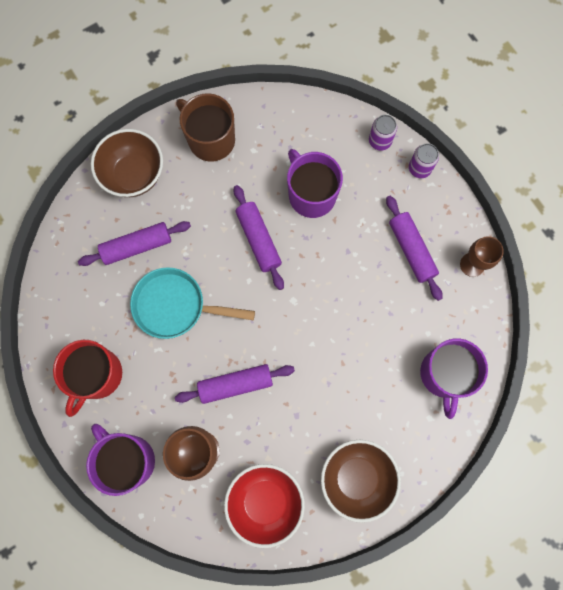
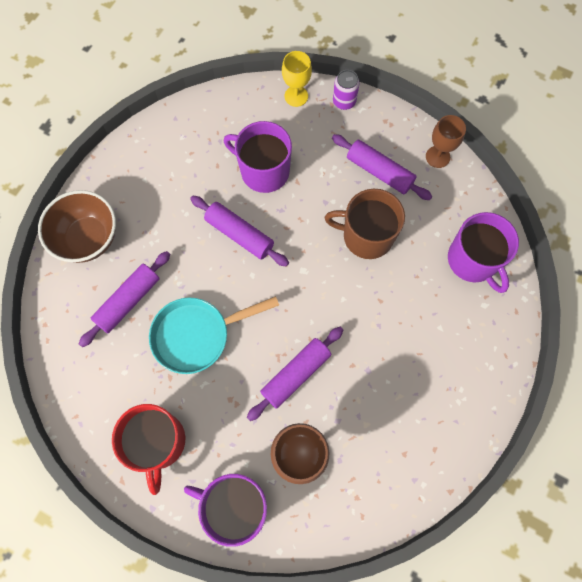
camera: 30 degrees left, 5 degrees down
(210, 139) = (143, 171): brown mug -> brown mug (366, 236)
(265, 501) = (387, 466): red bowl -> none
(356, 478) = (455, 394): brown bowl -> none
(380, 141) = (296, 96): purple can -> yellow goblet

